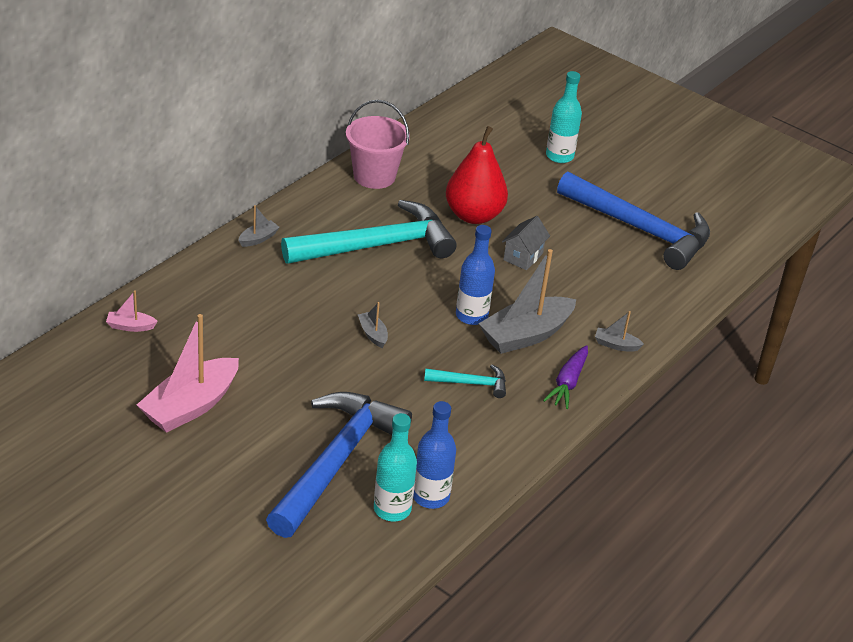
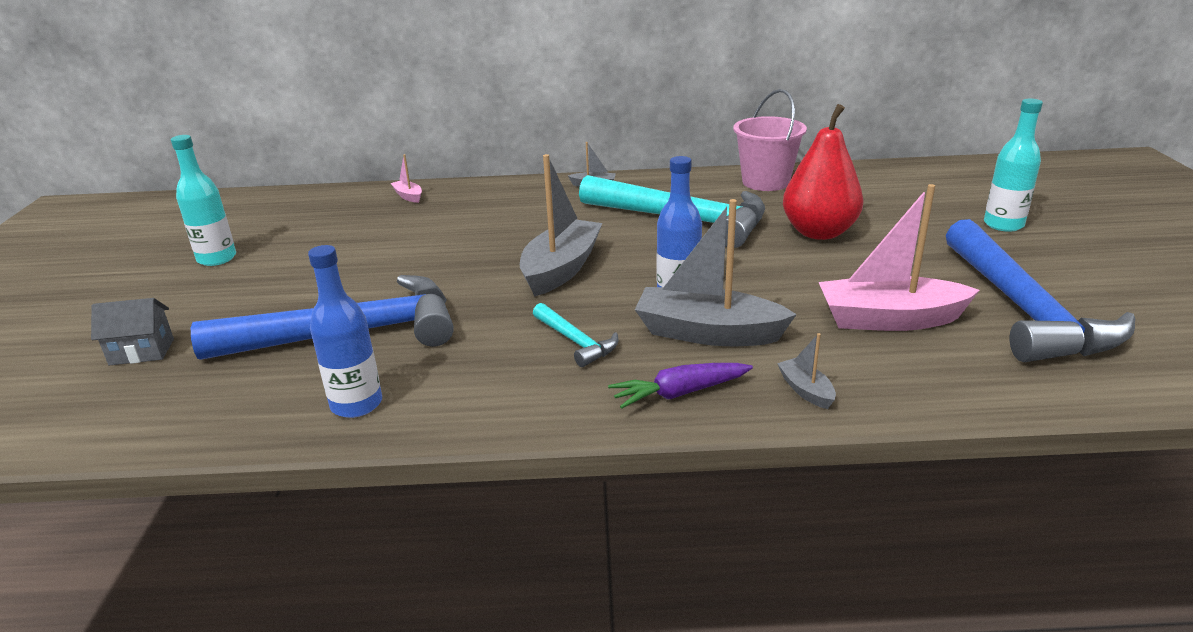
camera: 55 degrees right, 10 degrees down
(190, 406) = (342, 250): pink boat -> pink boat (889, 319)
(373, 334) = (561, 269): grey boat -> grey boat, size x2.25
(392, 509) = (309, 393): turquoise bottle -> turquoise bottle (217, 258)
(523, 257) = (820, 277): grey house -> grey house (142, 352)

